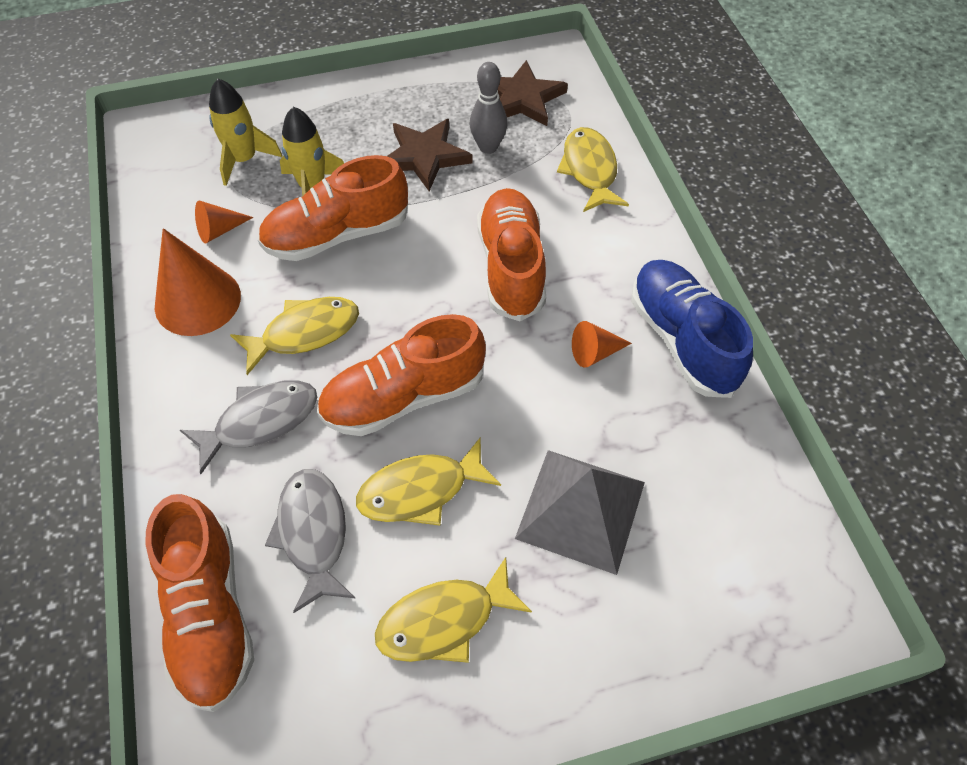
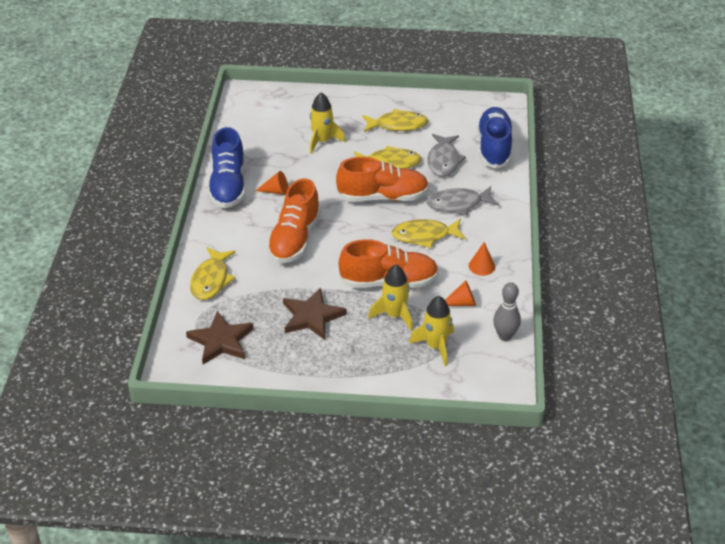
camera: 160 degrees left, 15 degrees down
(197, 301) = (481, 266): orange cone -> orange cone, size x0.52
(210, 614) = (494, 148): orange shoe -> blue shoe
(488, 147) = (266, 312): grey bowling pin -> grey bowling pin (505, 336)
(580, 510) = (322, 141): grey pyramid -> yellow rocket

